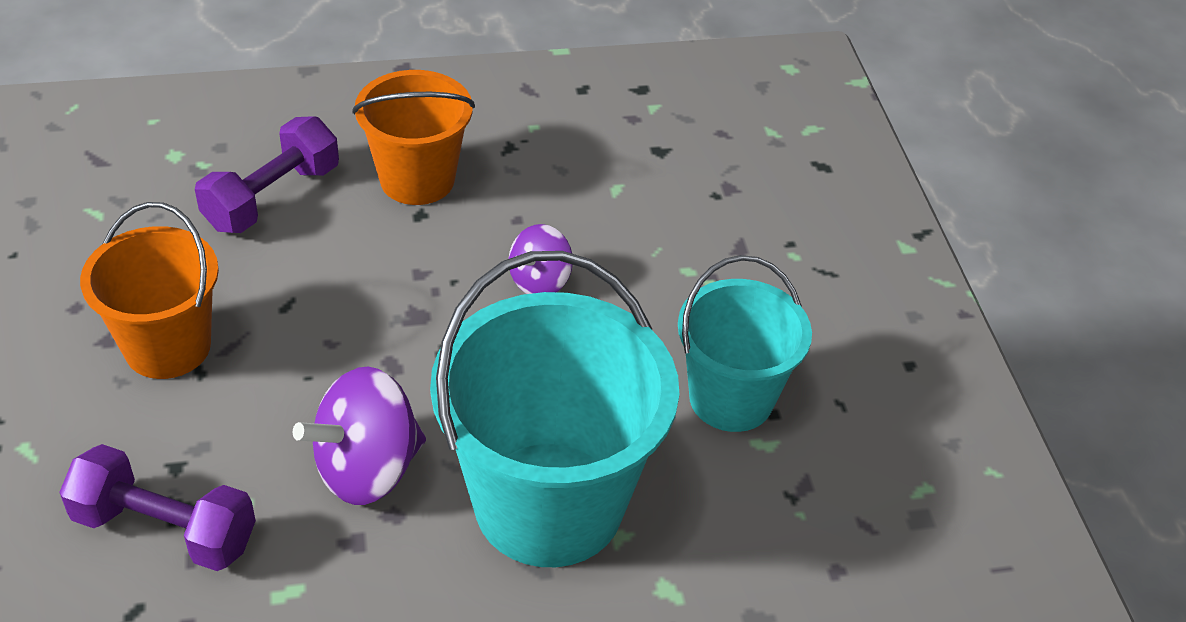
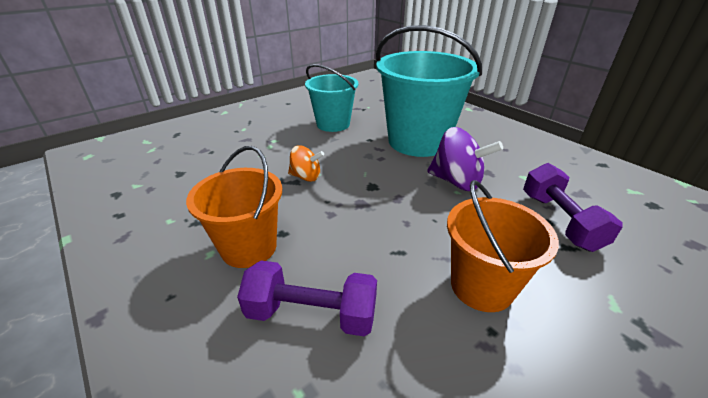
camera: 115 degrees left, 10 degrees down
(540, 281) = (306, 177): purple spinning top -> orange spinning top

